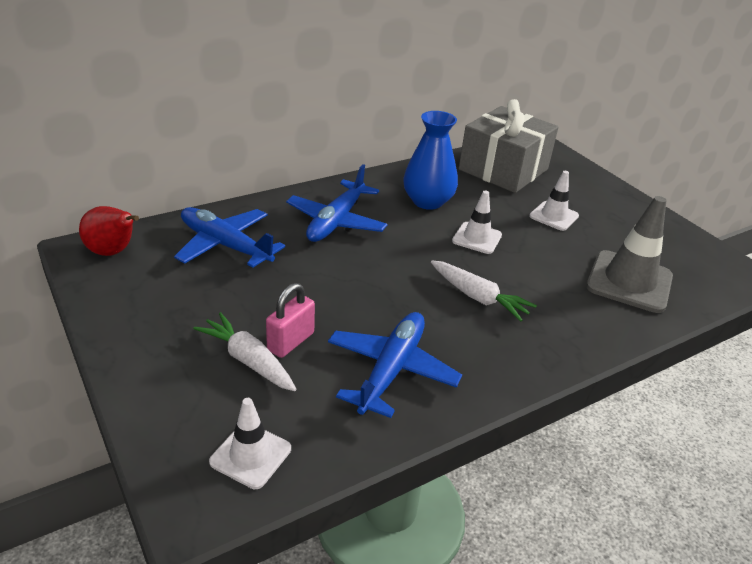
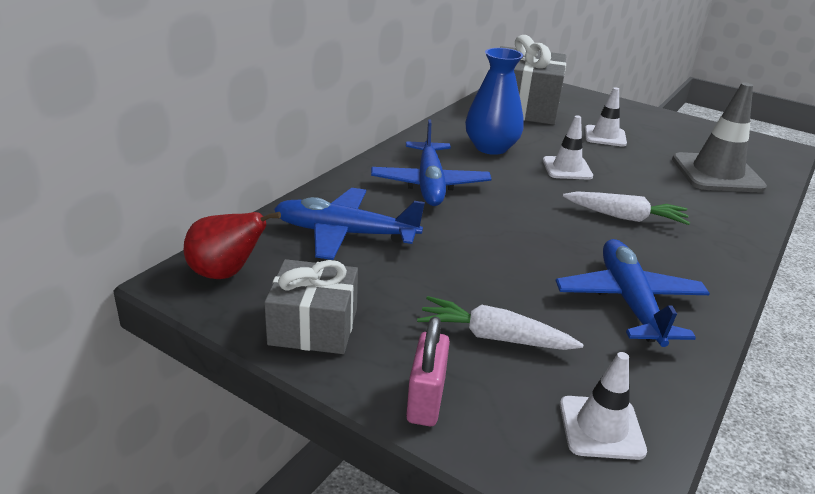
camera: 25 degrees left, 5 degrees down
(131, 309) = (313, 326): none -> grey gift
(291, 342) = (514, 306): pink padlock -> pink padlock (426, 400)

